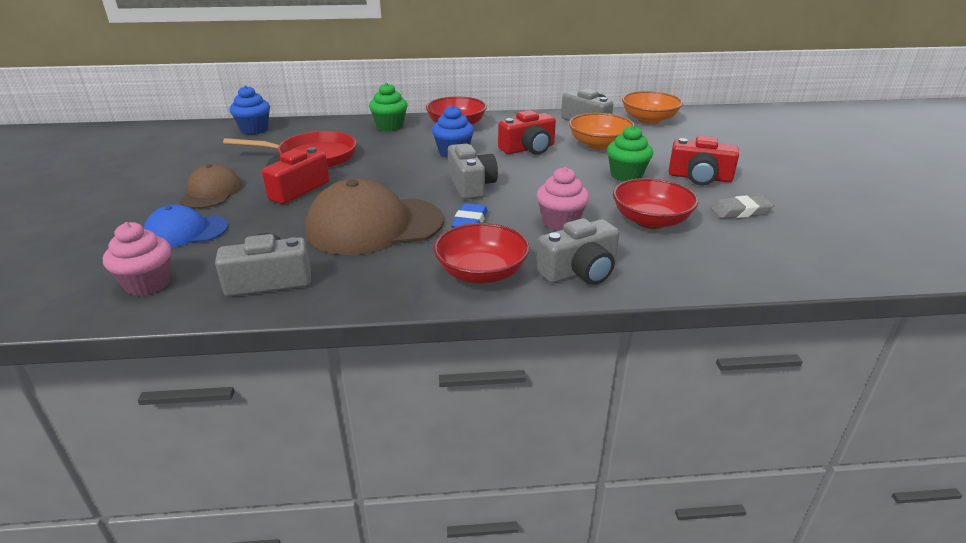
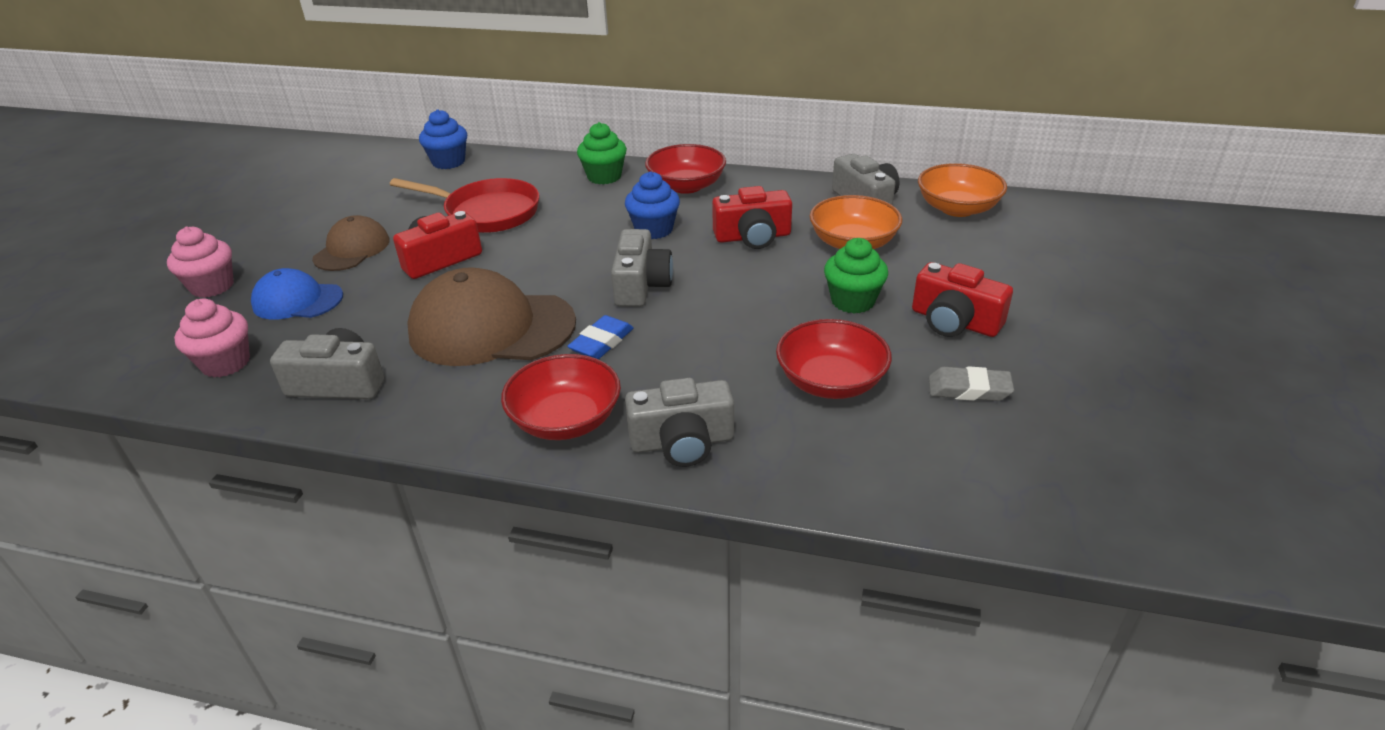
camera: 20 degrees right, 5 degrees up
(560, 222) = (711, 363): pink cupcake -> pink cupcake (212, 286)

